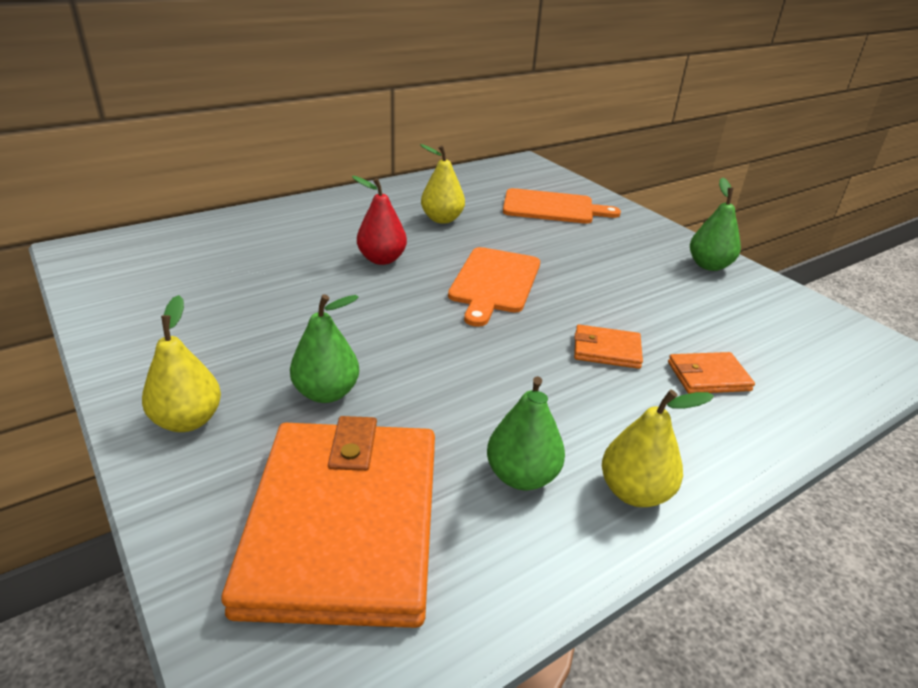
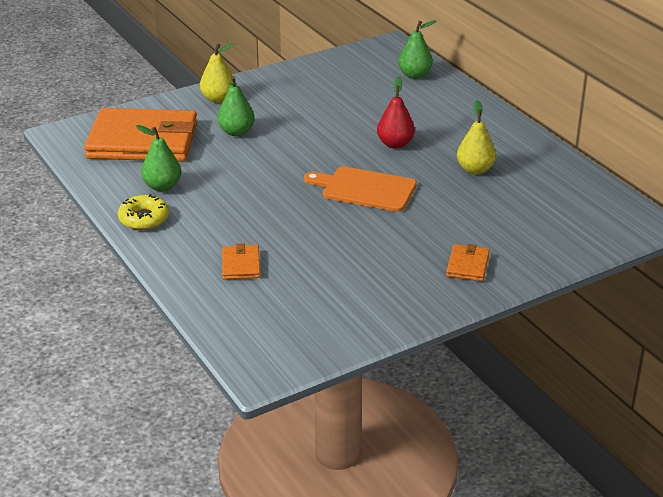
camera: 95 degrees right, 0 degrees up
(552, 207) = (521, 229): orange cutting board -> none
(606, 350) = (274, 227): orange wallet -> orange wallet (467, 265)
(635, 492) = (144, 218): yellow pear -> yellow donut
(709, 265) = (410, 303): green pear -> green pear (415, 75)

